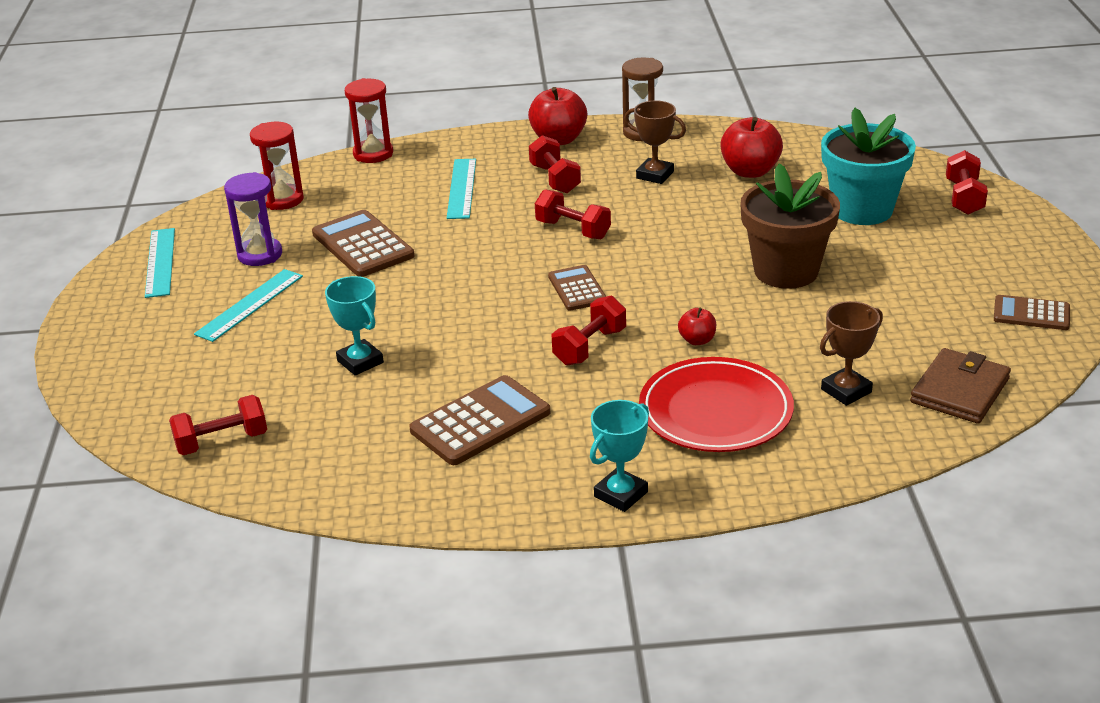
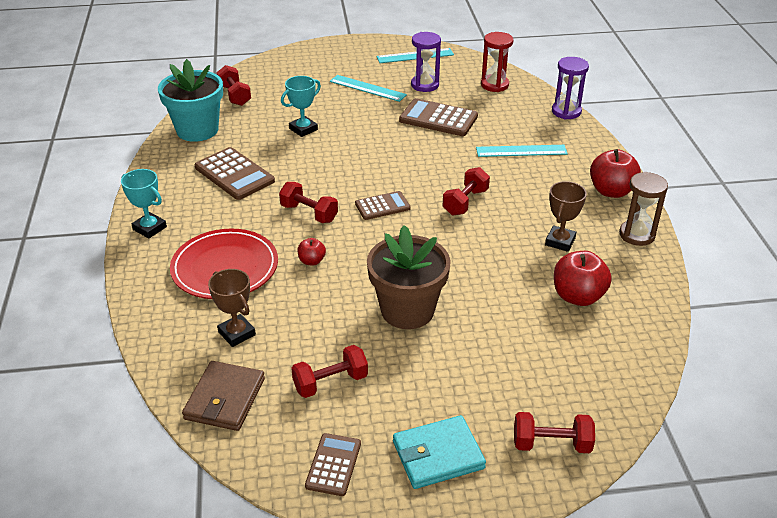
camera: 85 degrees right, 5 degrees up
(363, 245) = (438, 118): brown calculator -> brown calculator turned 120 degrees counterclockwise
(373, 154) = (566, 112): red hourglass -> purple hourglass
(555, 179) = (543, 191): red dumbbell -> red dumbbell (330, 382)
(862, 210) = (516, 365): turquoise flower pot -> turquoise flower pot (197, 130)
(959, 391) = (225, 399): brown wallet -> brown wallet turned 75 degrees clockwise
(997, 255) = (438, 455): none -> turquoise wallet

